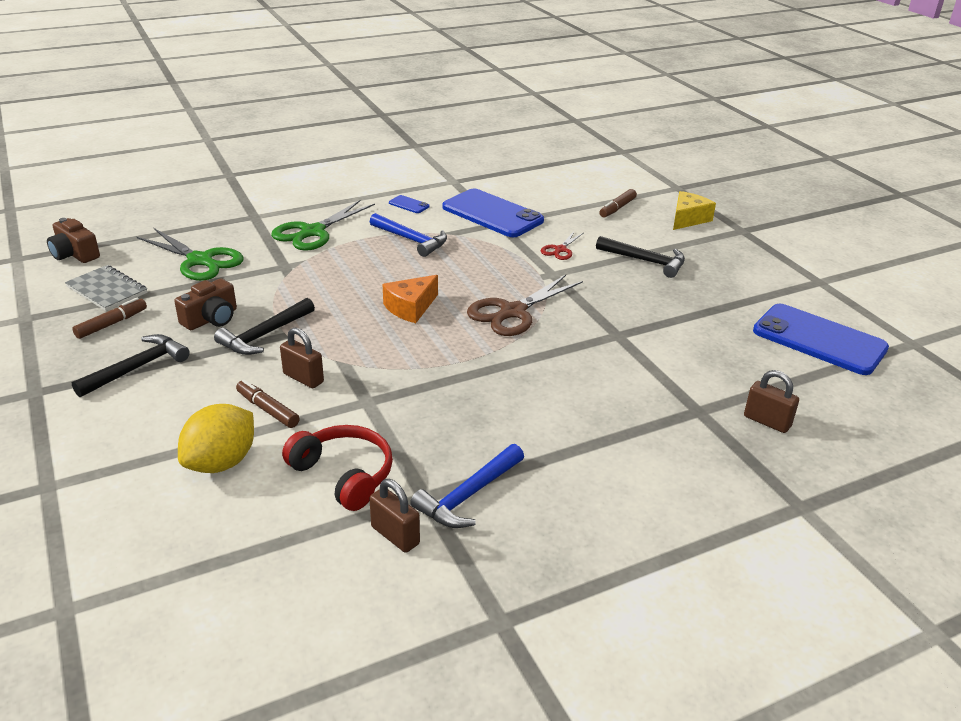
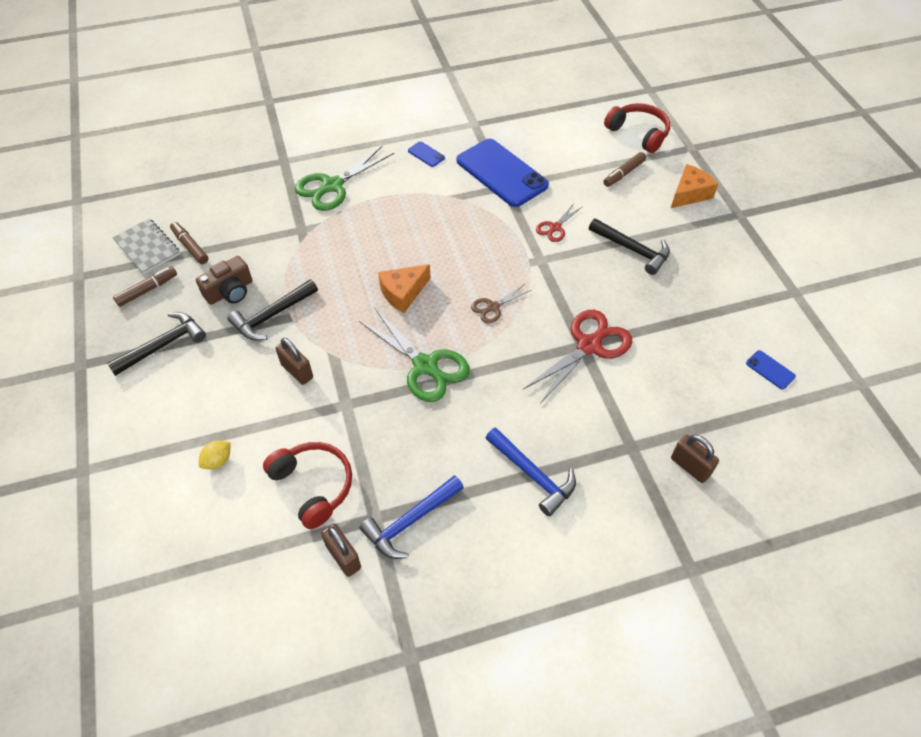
camera: 10 degrees right, 20 degrees up
(75, 254) = (124, 199): brown camera -> none
(200, 261) = (229, 216): green scissors -> green scissors (426, 366)
(221, 462) = (218, 461): yellow lemon -> yellow lemon, size x0.49
(267, 409) = (262, 405): brown marker -> brown marker (190, 246)
(411, 240) = (419, 203): blue hammer -> blue hammer (532, 475)
(512, 312) = (492, 307): brown scissors -> brown scissors, size x0.53
(622, 180) = (638, 133): none -> red headphones
(625, 334) = (589, 345): none -> red scissors
(688, 219) = (689, 194): yellow cheese -> orange cheese
(819, 340) = (770, 370): blue phone -> blue phone, size x0.40

